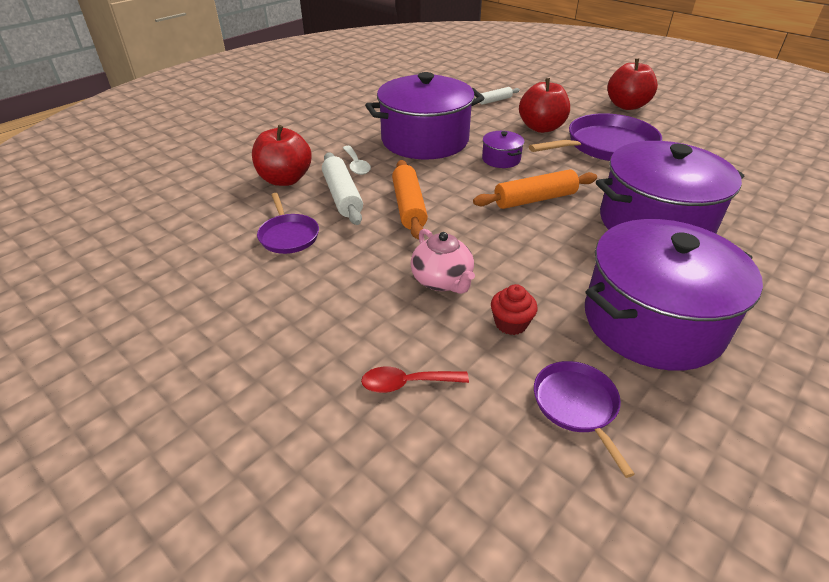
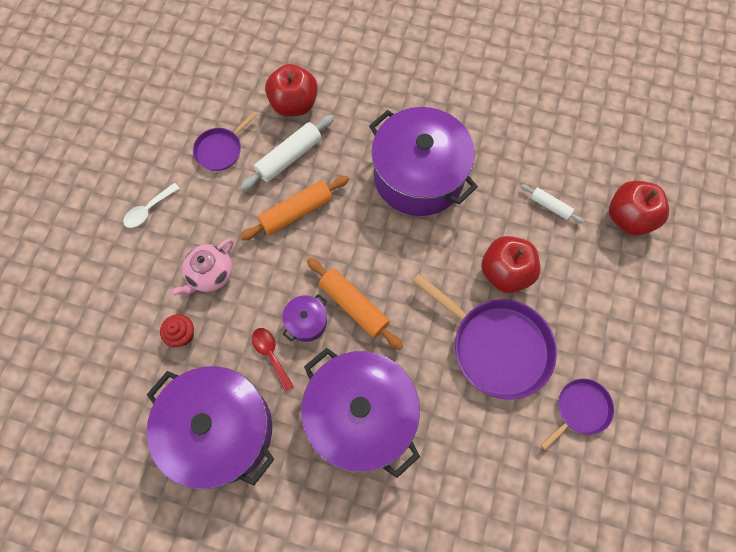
camera: 65 degrees right, 30 degrees up
(356, 165) = (343, 143): white spoon -> white spoon (148, 210)
(407, 383) = (107, 292): red spoon -> red spoon (271, 355)
(501, 159) = (414, 255): purple pot -> purple pot (306, 322)
(577, 406) = (122, 394): purple pan -> purple pan (580, 409)
(626, 106) = (620, 349): red apple -> red apple (628, 218)

